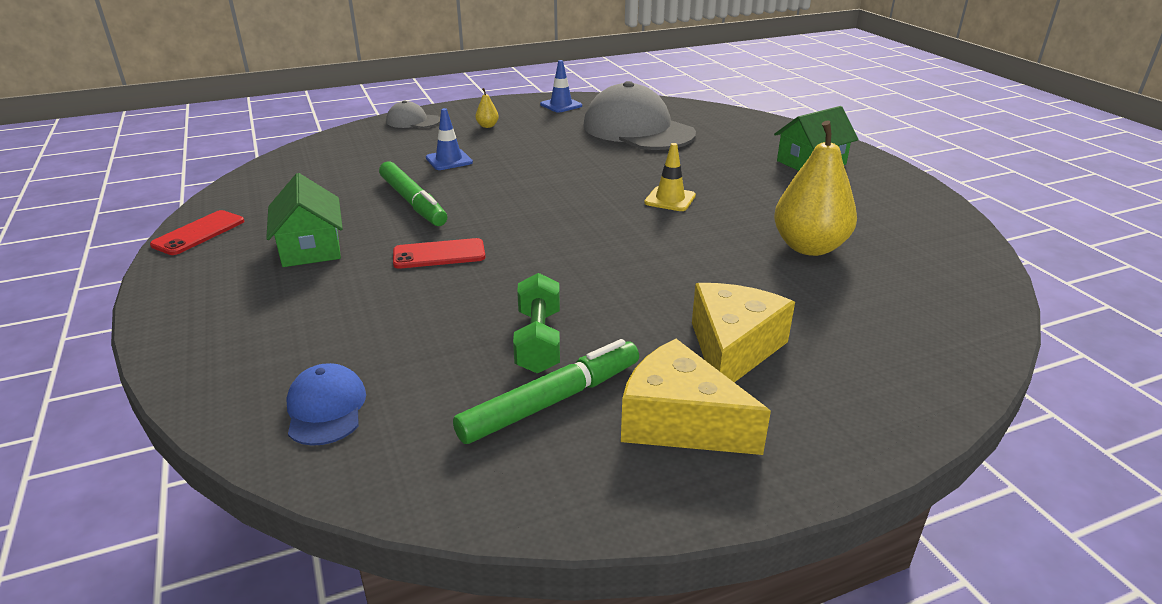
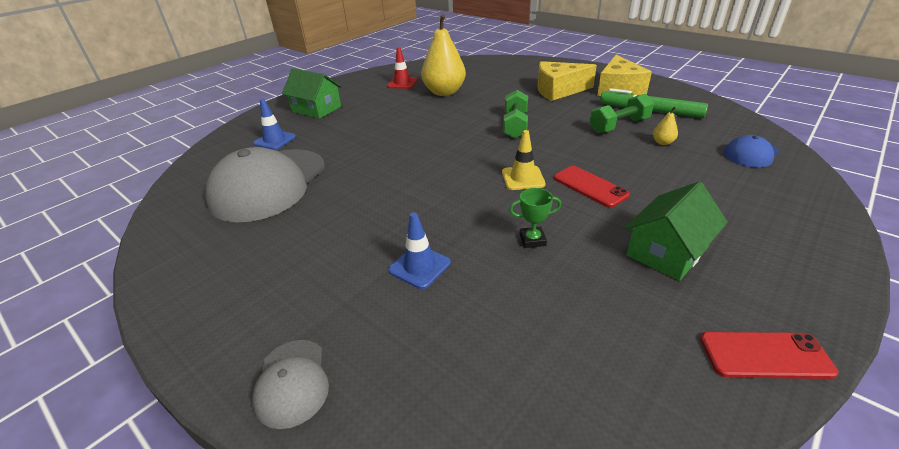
camera: 115 degrees left, 5 degrees up
(413, 202) = (532, 240): green marker -> green trophy
(487, 126) = (289, 288): yellow pear -> yellow pear (662, 142)
(561, 105) = (187, 259): blue traffic cone -> blue traffic cone (275, 140)
(631, 263) = (515, 125): none -> green dumbbell
(670, 199) = (416, 136): yellow traffic cone -> yellow traffic cone (523, 178)
(878, 226) = (402, 83): none -> red traffic cone

